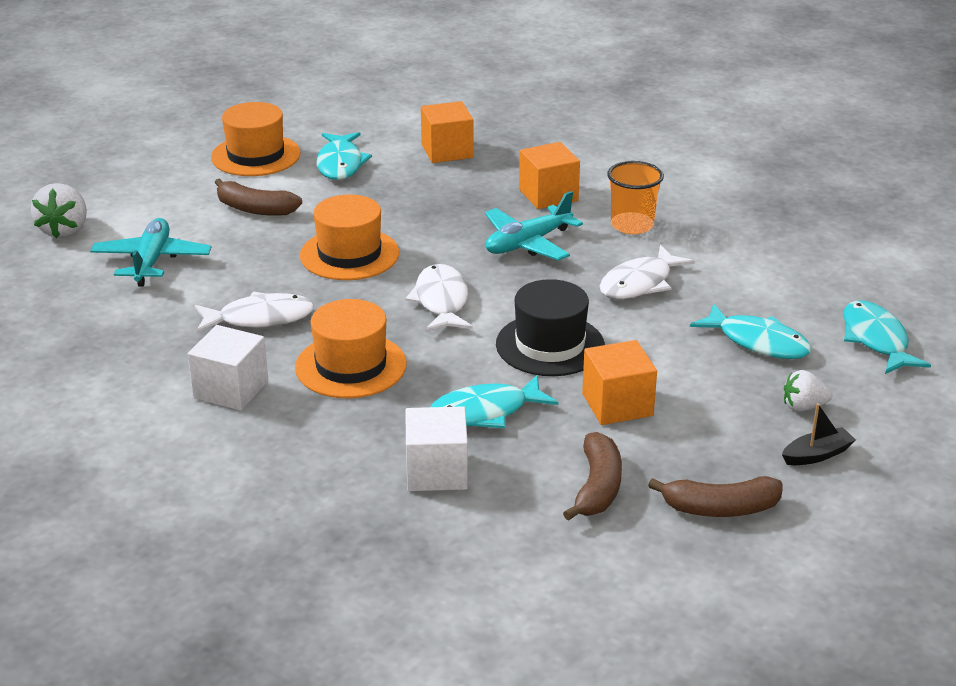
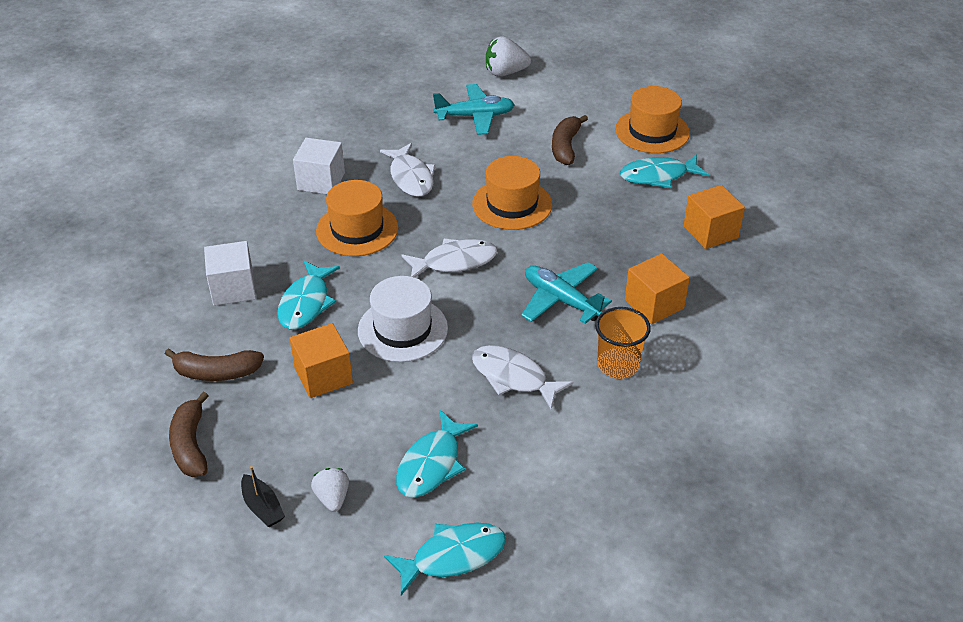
camera: 80 degrees right, 10 degrees up
(484, 412) = (306, 303): turquoise fish -> turquoise fish turned 135 degrees counterclockwise
(550, 345) = (402, 329): black hat -> white hat

